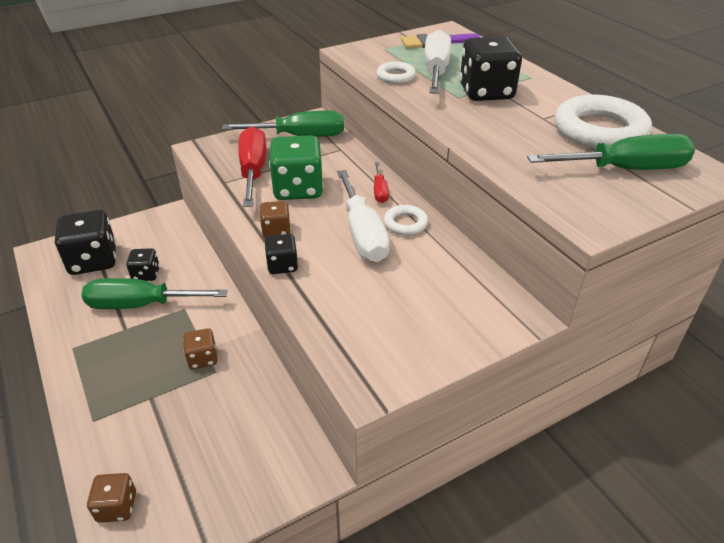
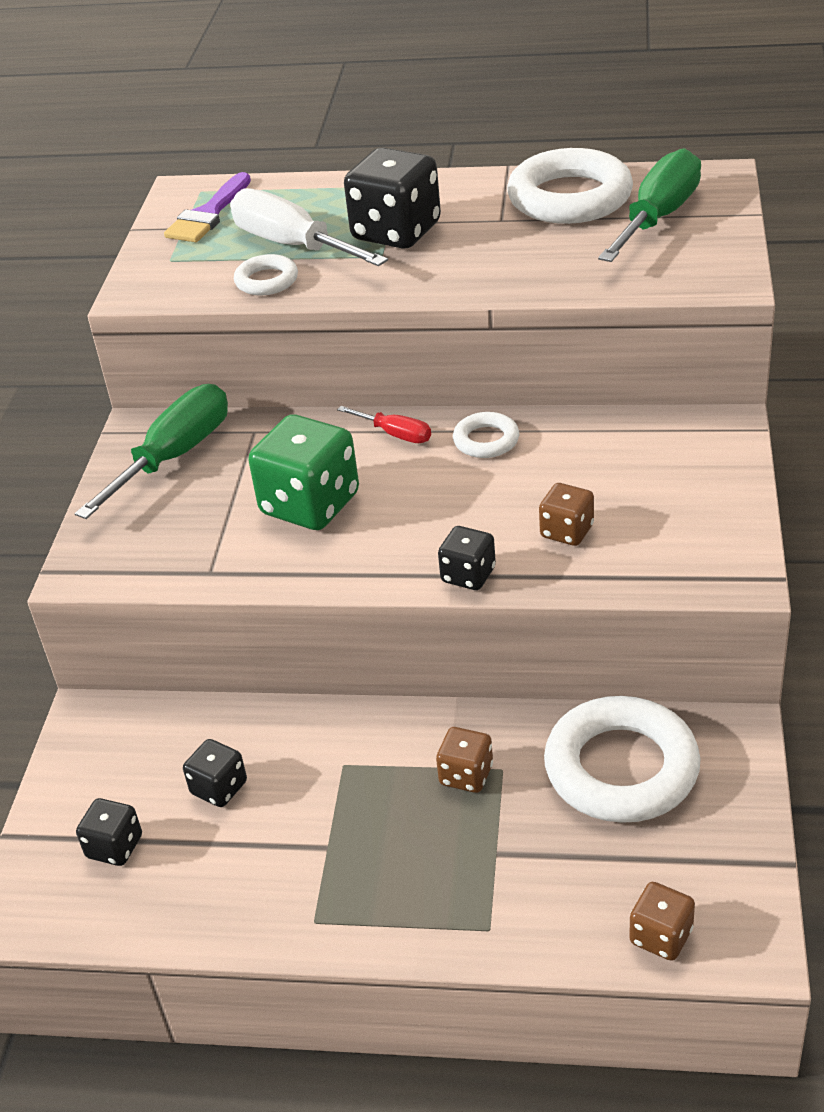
camera: 50 degrees left, 0 degrees up
(93, 260) = (115, 847): black dice -> black dice, size x0.52
(141, 305) = (288, 813): green screwdriver -> none
(246, 425) = (621, 768): none -> white ring
(253, 171) = (214, 533): red screwdriver -> none
(276, 231) = (387, 556): brown dice -> brown dice (567, 531)
(362, 234) = (471, 483): white screwdriver -> none

